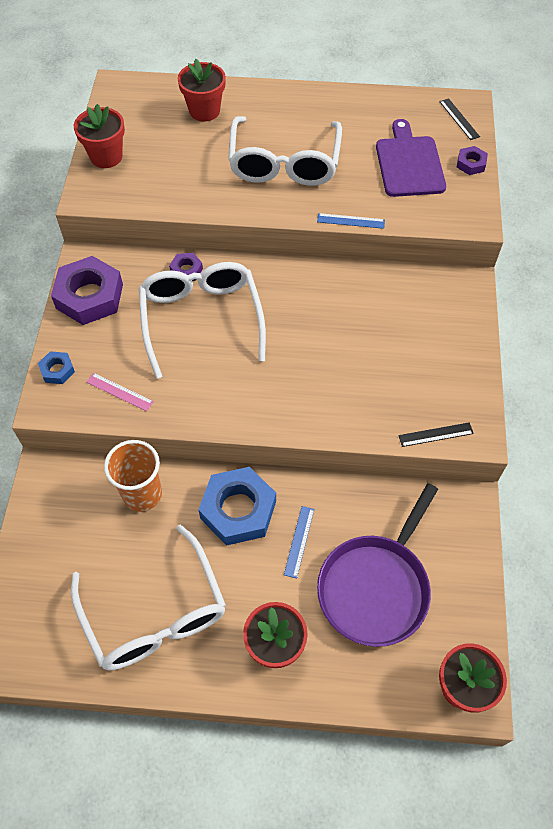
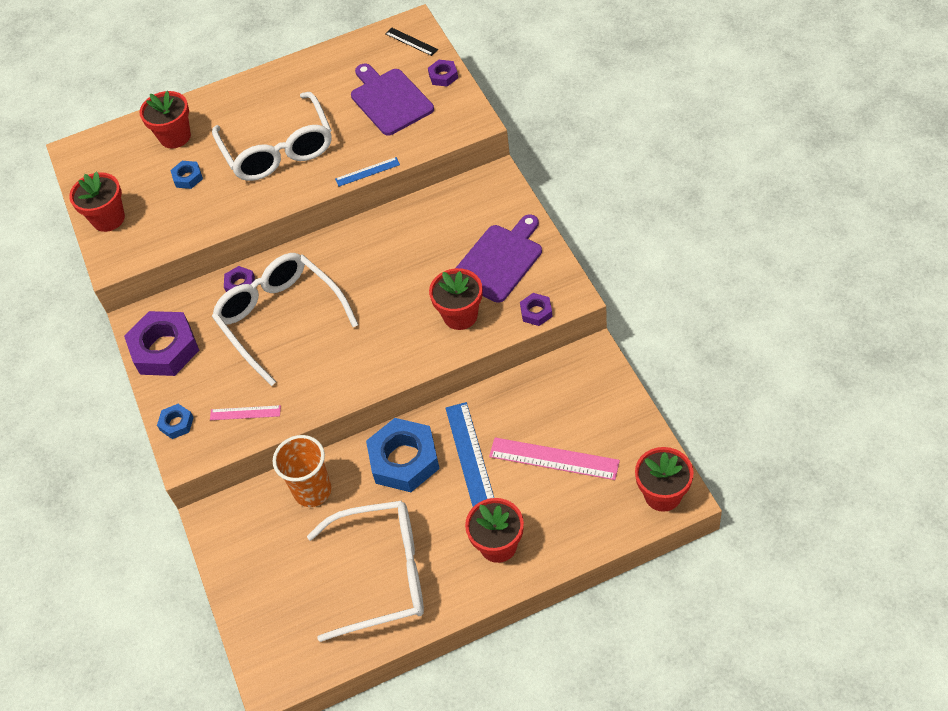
camera: 20 degrees left, 5 degrees down
(154, 613) = (382, 574): white glasses -> white glasses turned 45 degrees counterclockwise
(193, 151) = (188, 177): none -> blue nut
(299, 541) = (470, 457): blue ruler -> blue ruler, size x1.78
(362, 400) = (460, 315): none -> red flower pot
(375, 587) = (554, 458): purple pan -> pink ruler
(428, 365) = (499, 260): none -> purple cutting board
(435, 434) = (536, 312): black ruler -> purple nut

